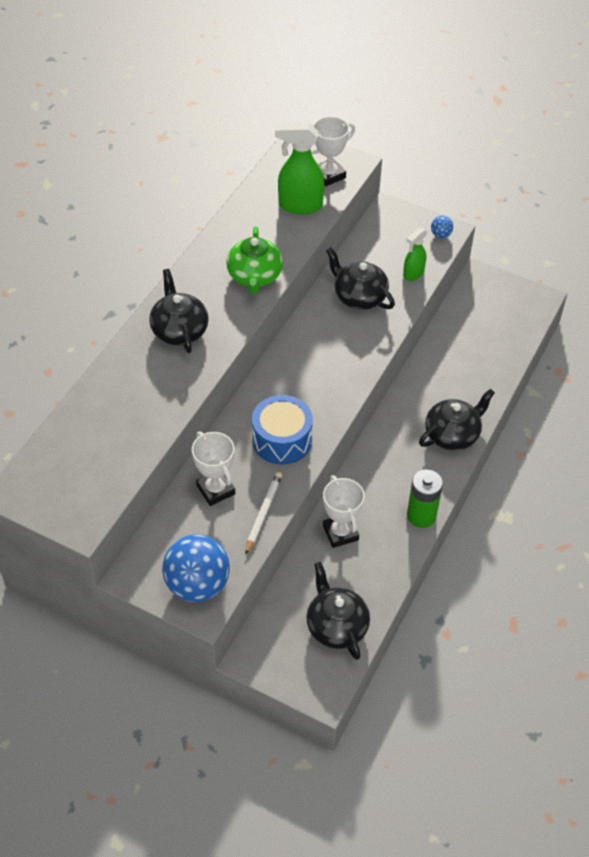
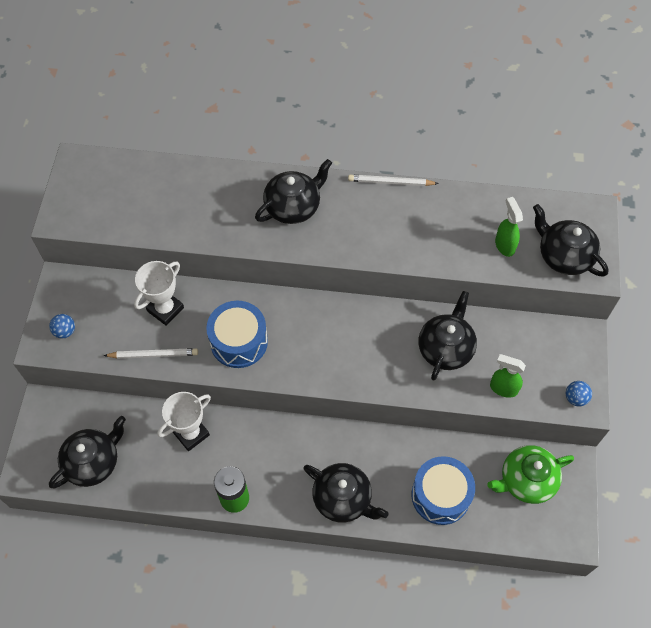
camera: 70 degrees right, 10 degrees up
(192, 255) = (390, 182): none -> white pencil
(197, 585) = (65, 331): blue ball -> blue ball, size x0.42
(254, 276) = (388, 241): green teapot -> green teapot (526, 480)
(299, 206) = (504, 245): green spray bottle -> green spray bottle, size x0.60
(329, 175) = (564, 256): white trophy -> black teapot
(474, 367) = (440, 495): none -> blue drum

